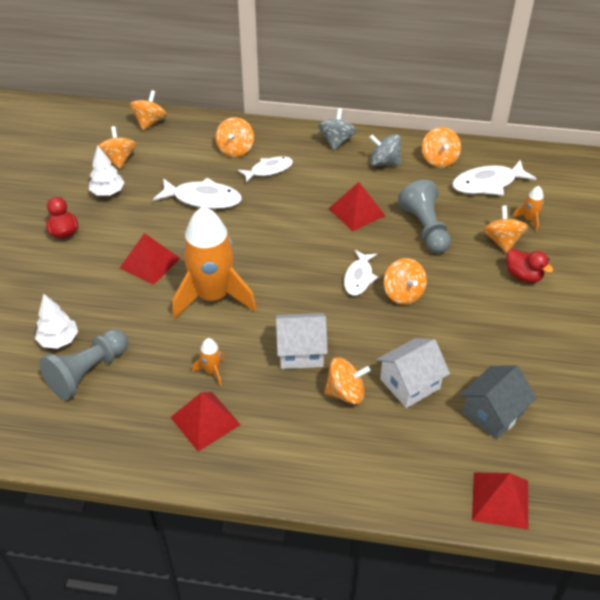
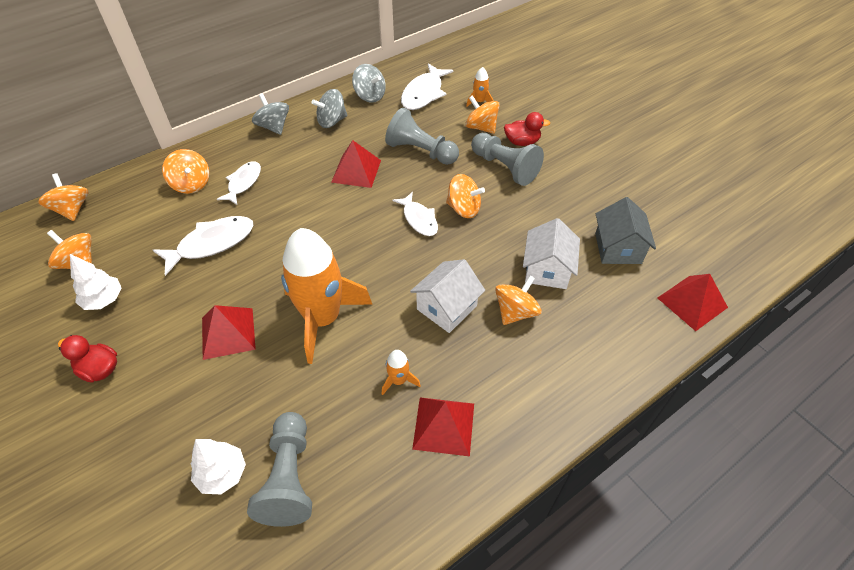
camera: 45 degrees left, 5 degrees up
(439, 160) = (370, 96): orange spinning top -> grey spinning top
(479, 286) = (505, 167): none -> grey pawn

